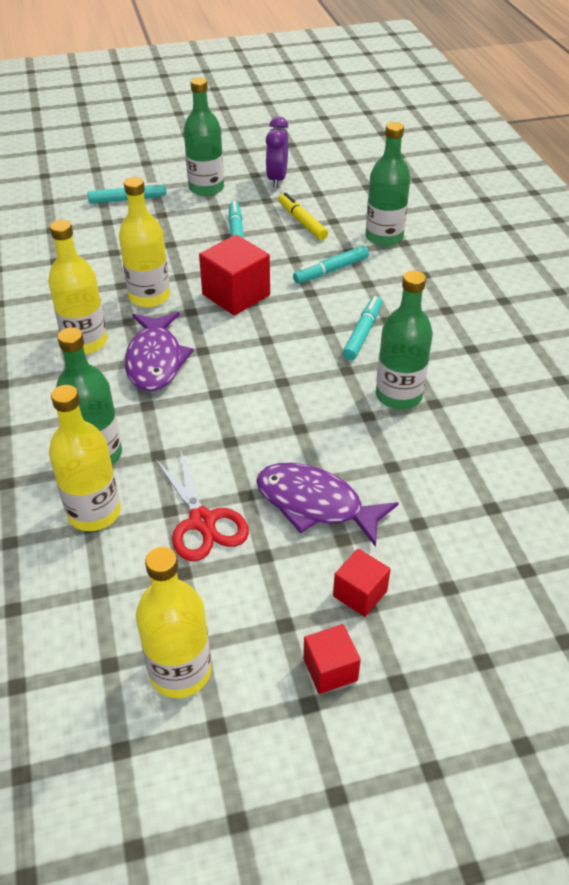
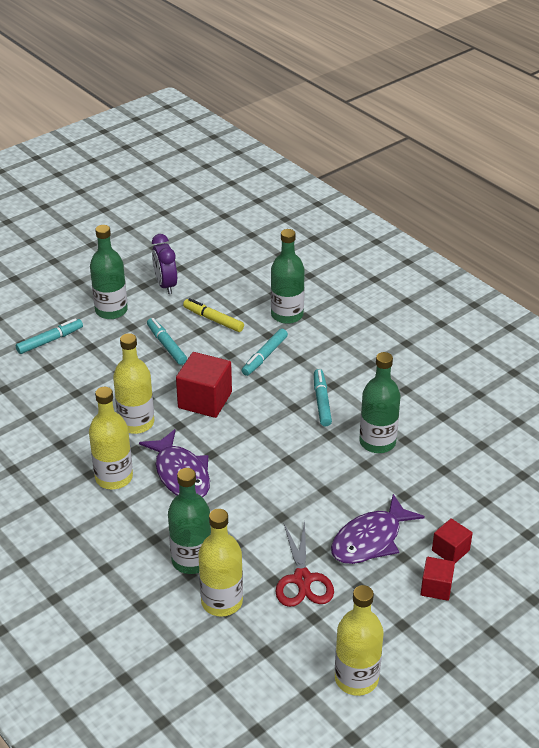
camera: 25 degrees left, 5 degrees down
(202, 522) = (302, 579): red scissors -> red scissors turned 45 degrees clockwise
(315, 504) = (370, 540): purple fish -> purple fish turned 45 degrees counterclockwise
(330, 669) = (447, 640): red cube -> red cube (450, 550)

